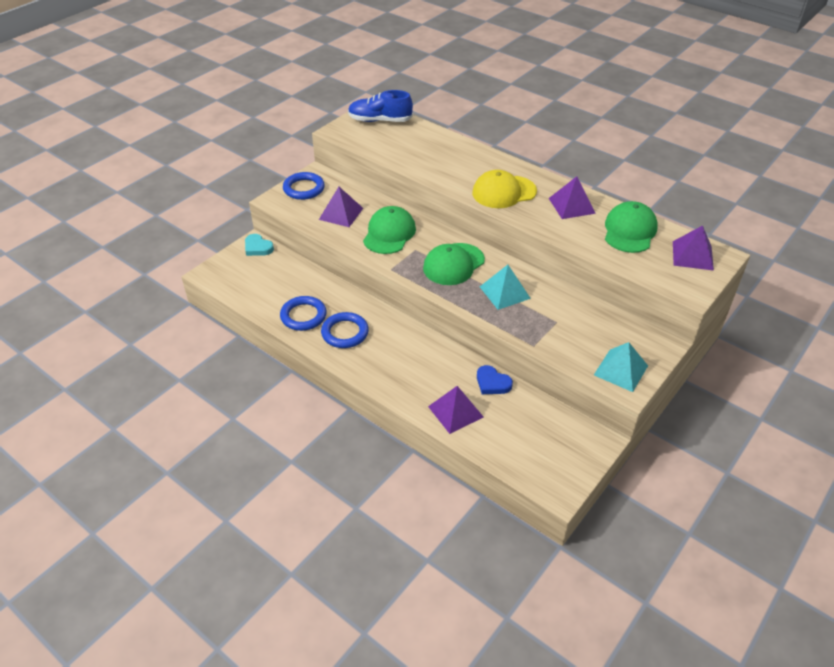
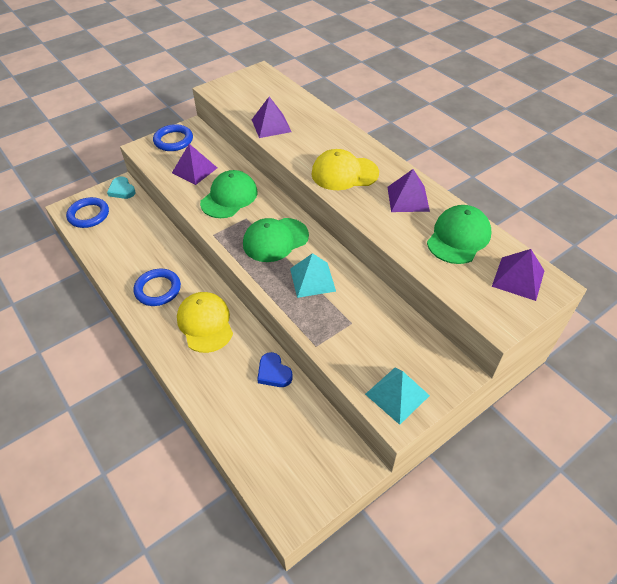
camera: 15 degrees right, 5 degrees up
(303, 316) = (129, 265): blue ring -> blue ring (89, 215)
(380, 120) = (260, 84): blue shoe -> none
(407, 354) = (205, 323): none -> yellow cap
(455, 411) = (223, 397): purple pyramid -> purple pyramid (271, 125)

